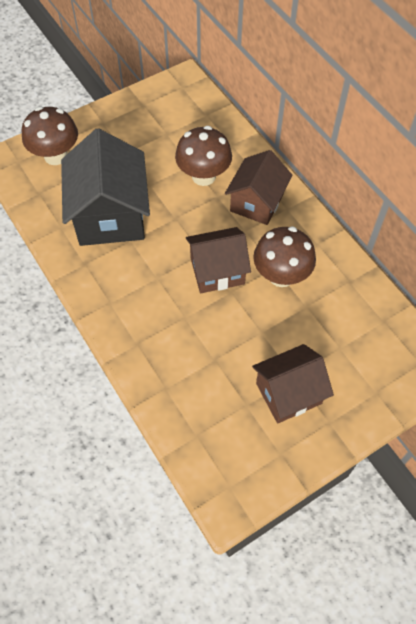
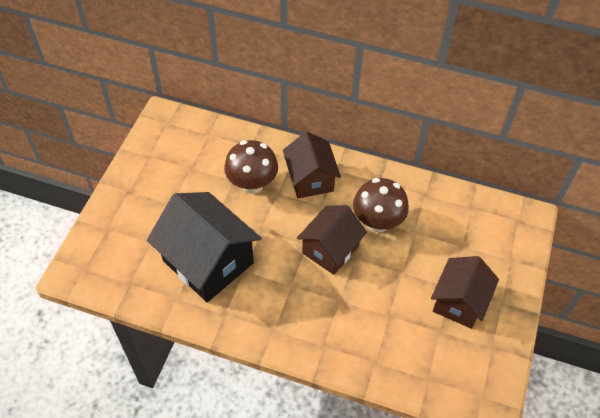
camera: 40 degrees left, 5 degrees down
(56, 156) = (114, 243): brown mushroom -> none

